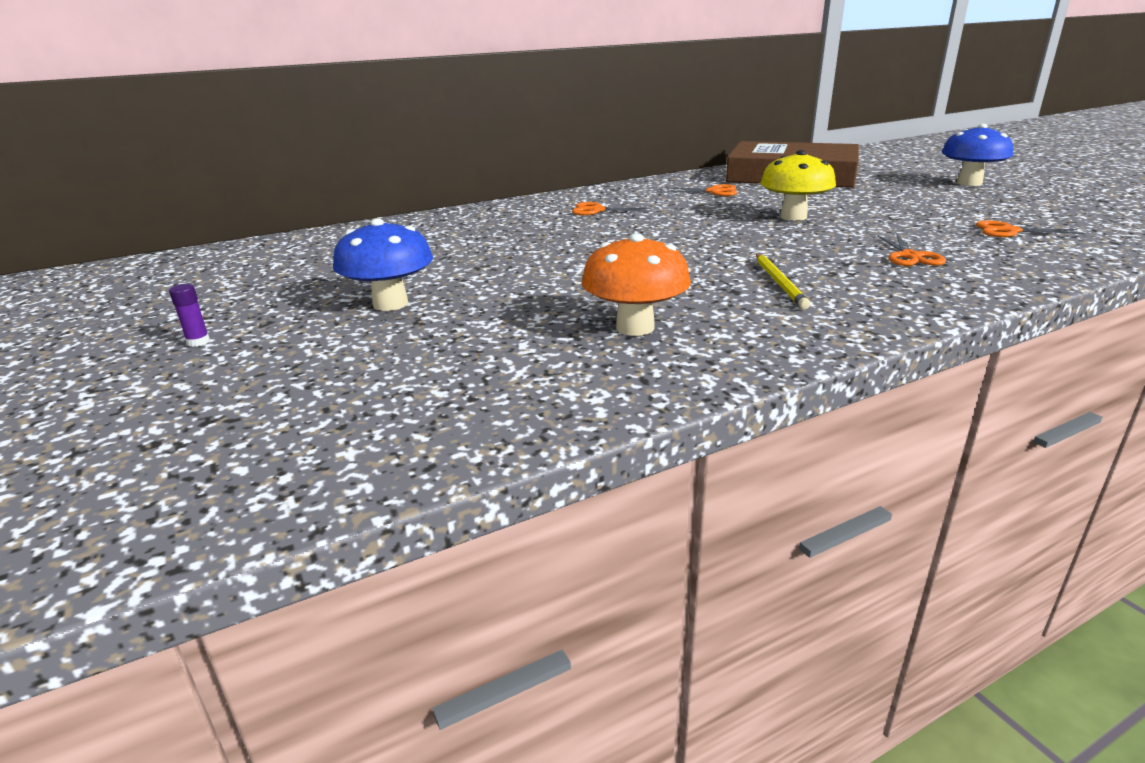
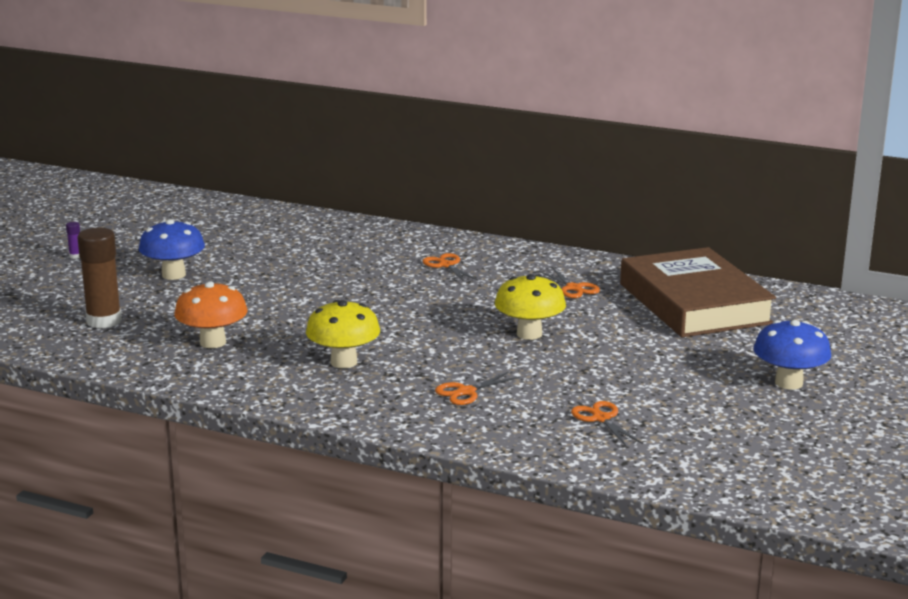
camera: 50 degrees right, 5 degrees down
(454, 374) = (104, 321): none -> brown glue stick
(779, 283) = (343, 362): yellow pencil -> yellow mushroom

